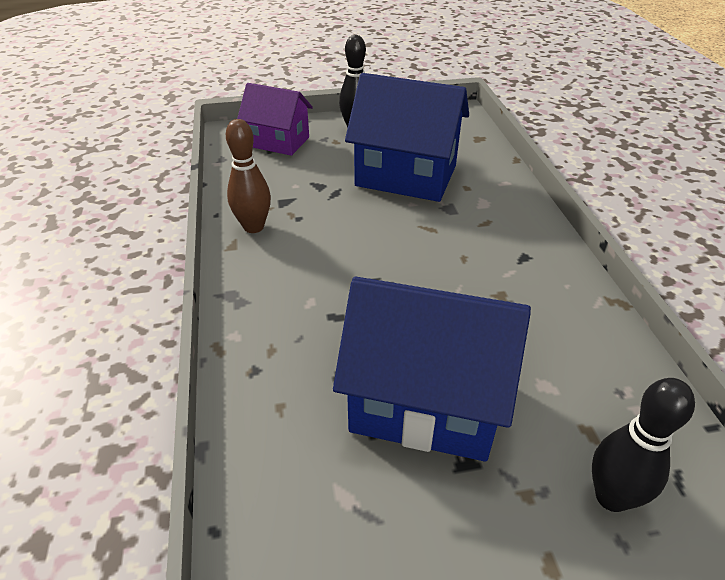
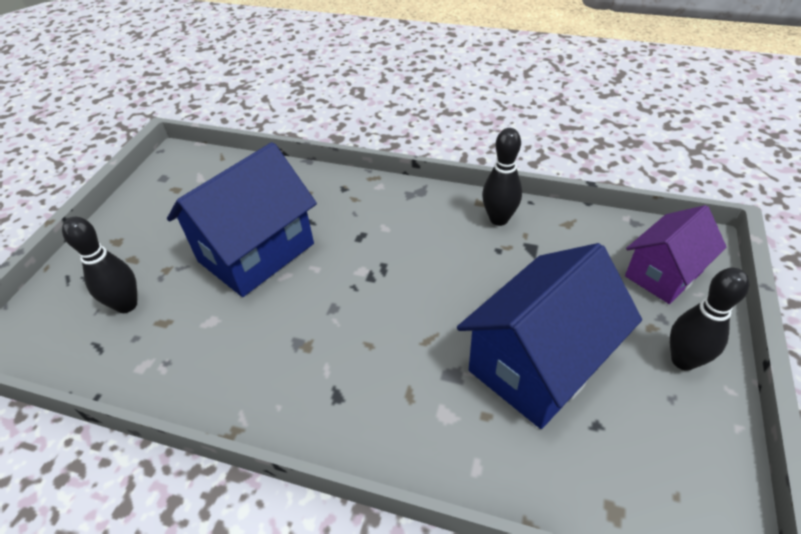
camera: 120 degrees right, 5 degrees up
(253, 227) = (499, 219): brown bowling pin -> black bowling pin

